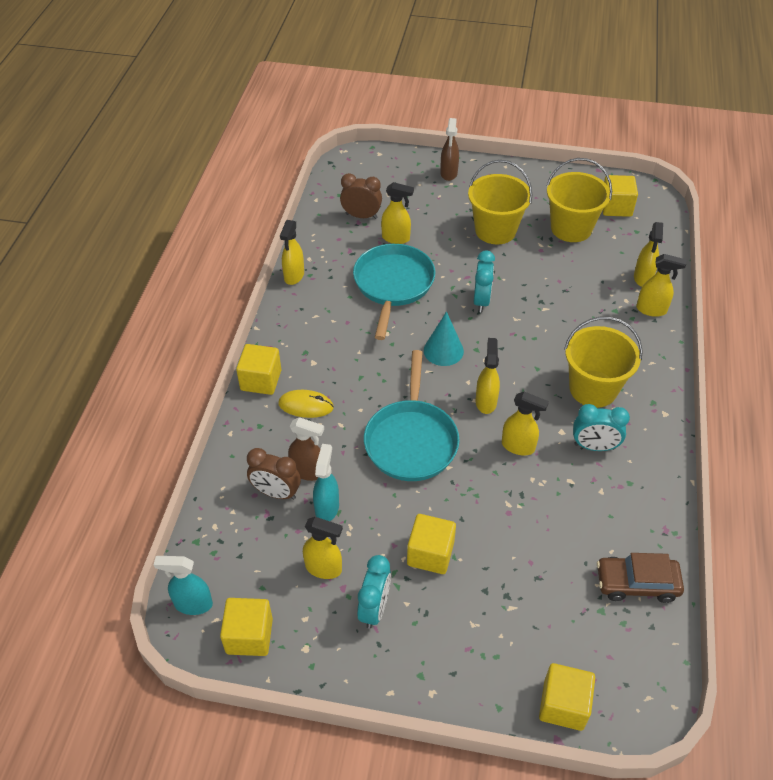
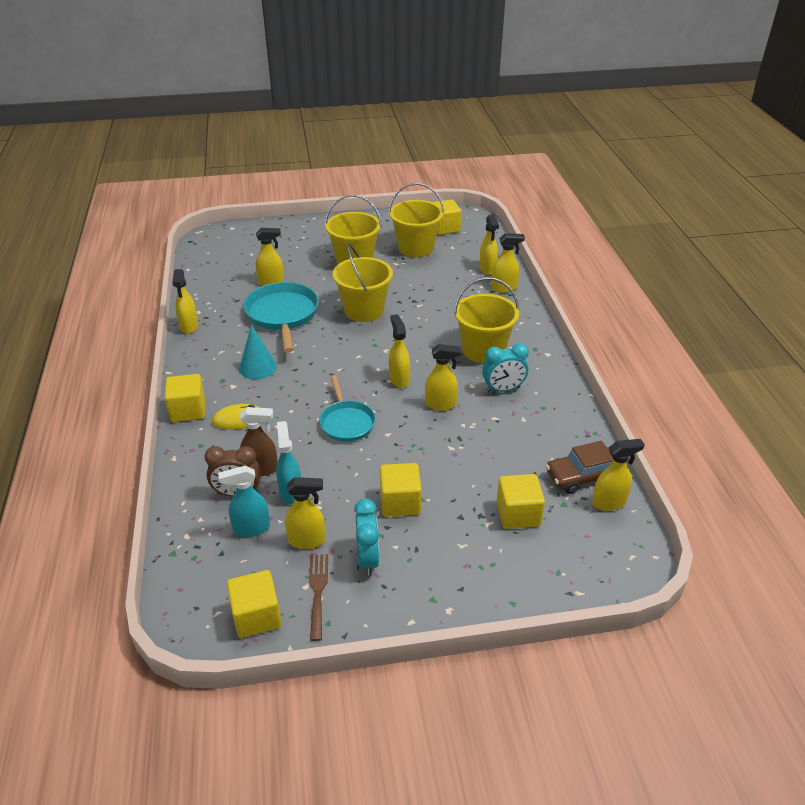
camera: 20 degrees left, 10 degrees down
(193, 604) = (189, 606): turquoise spray bottle -> turquoise spray bottle (251, 528)
(314, 628) = (317, 591): none -> brown fork
(361, 216) = (234, 273): brown clock -> none
(411, 440) = (346, 422): turquoise pan -> turquoise pan, size x0.63
(443, 350) = (347, 351): turquoise cone -> turquoise cone (257, 367)
(448, 173) = (298, 230): brown spray bottle -> none
(481, 301) = (364, 310): turquoise clock -> yellow bucket
(563, 705) = (566, 583): yellow cube -> yellow cube (518, 514)
(652, 625) = (609, 502): none -> yellow spray bottle

